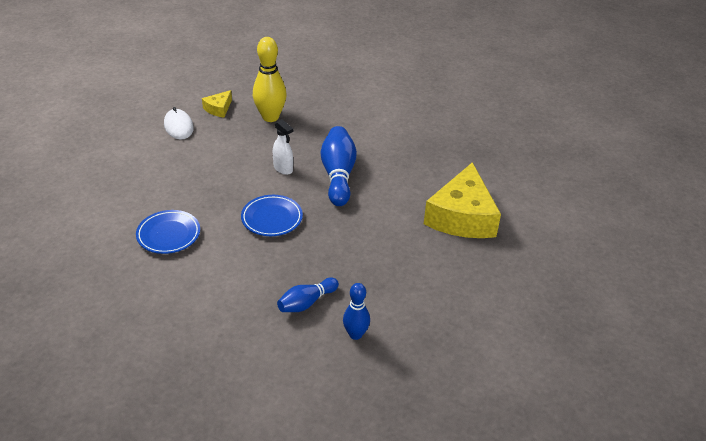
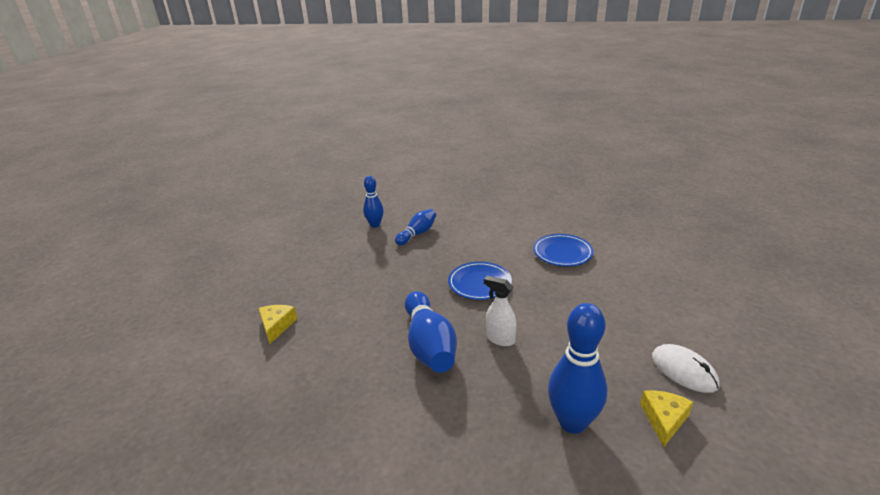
camera: 170 degrees right, 10 degrees down
(270, 117) = (572, 422): yellow bowling pin -> blue bowling pin
(462, 217) = (277, 326): yellow cheese -> yellow cheese, size x0.45

